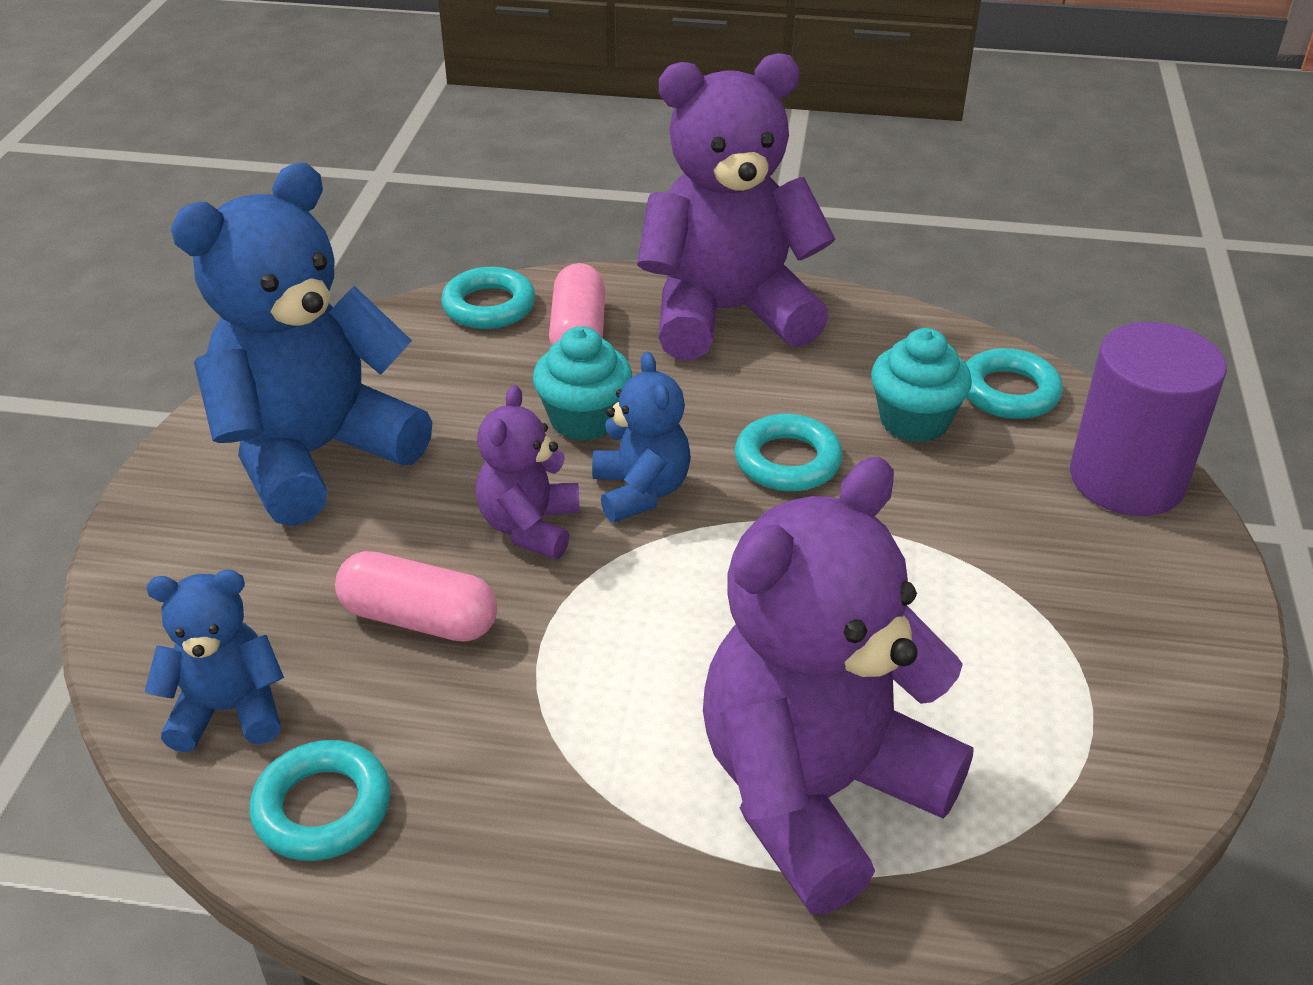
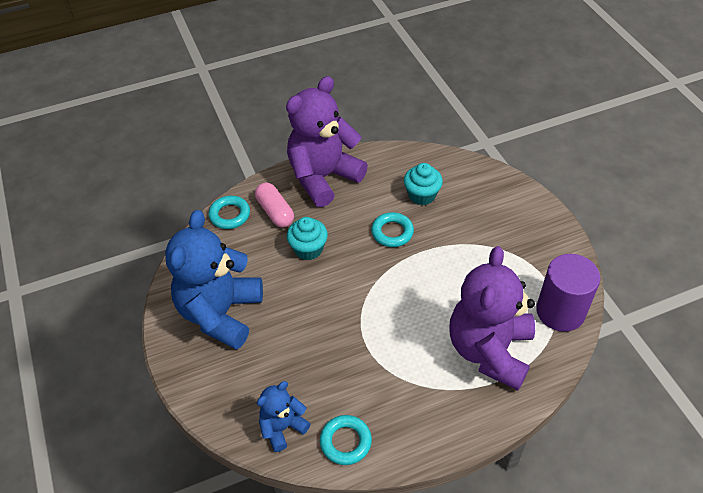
camera: 30 degrees left, 10 degrees up
(419, 618) = (318, 358): pink capsule -> none
(530, 527) = (325, 303): purple teddy bear -> none
(641, 491) = (352, 269): blue teddy bear -> none
(1008, 392) = (444, 168): turquoise ring -> none
(1127, 479) = (503, 187): purple cylinder -> purple cylinder (560, 311)

